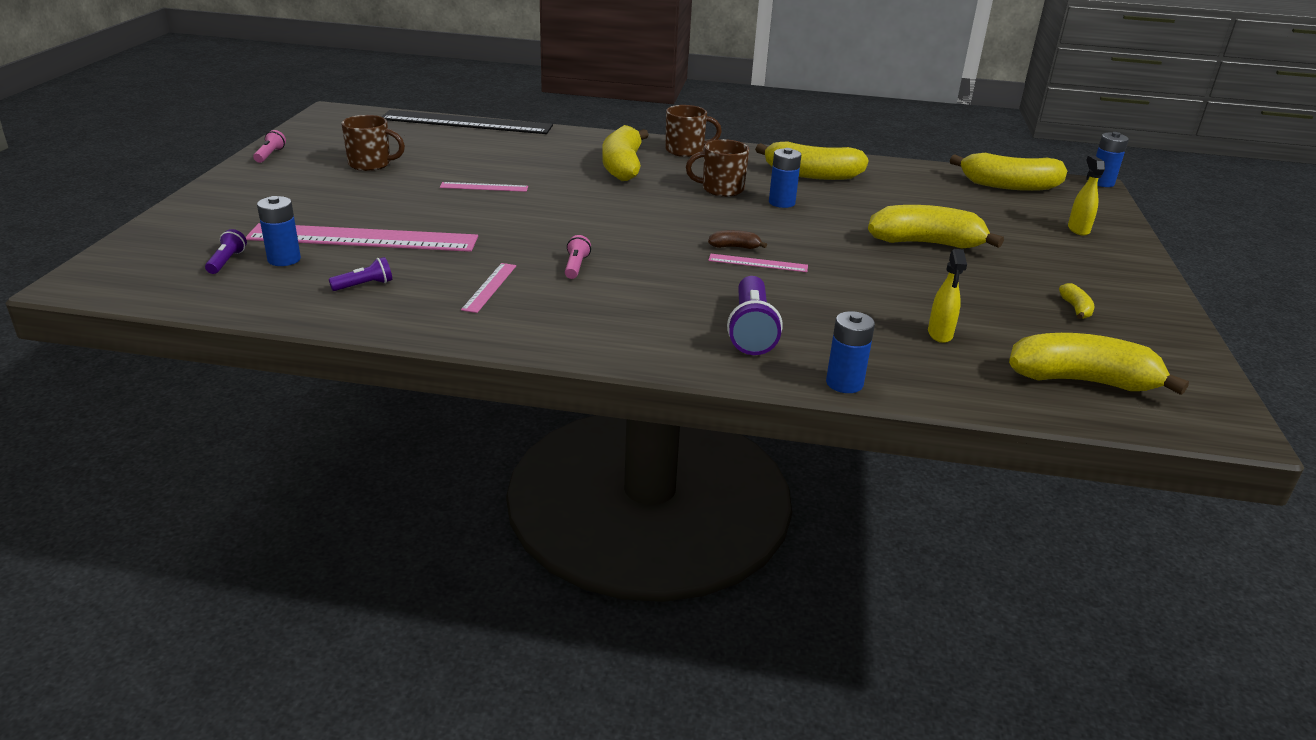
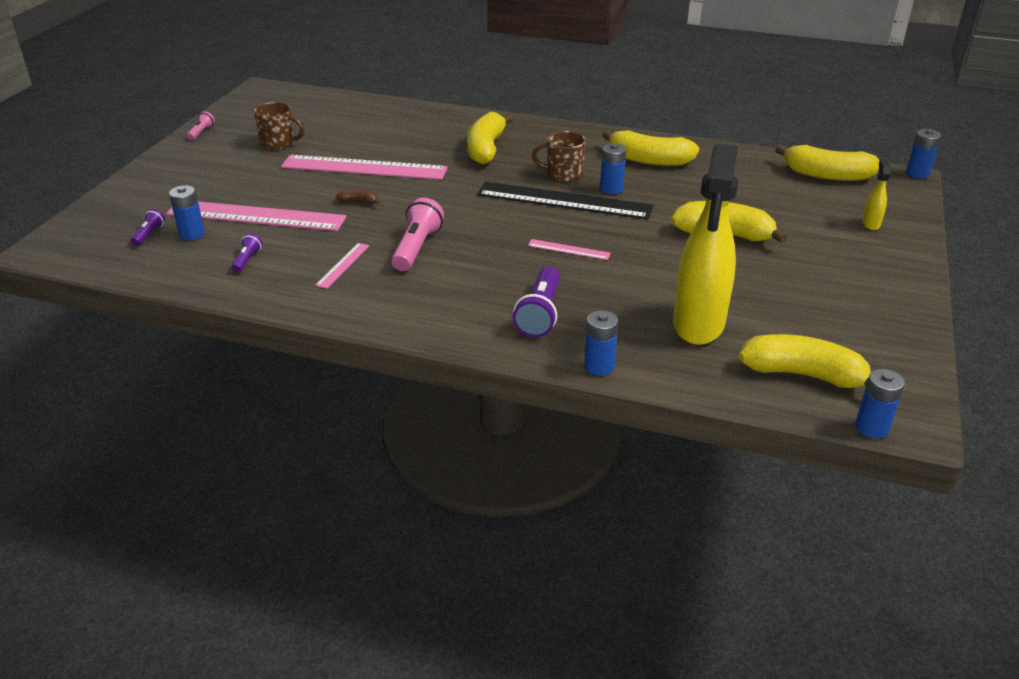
camera: 10 degrees right, 5 degrees up
(364, 285) = (247, 260): purple flashlight -> purple flashlight turned 60 degrees counterclockwise
(466, 122) = (367, 101): black ruler -> black ruler (564, 200)
(484, 187) = (364, 168): pink ruler -> pink ruler, size x2.29
(576, 266) = (417, 248): pink flashlight -> pink flashlight, size x1.92
(686, 151) = (546, 132): brown mug -> none
(735, 247) = (554, 233): brown banana -> brown banana (358, 202)
(940, 334) = (698, 325): yellow spray bottle -> yellow spray bottle, size x2.49
(1075, 309) = (830, 305): yellow banana -> none
(1186, 433) = (871, 428): none -> blue battery

